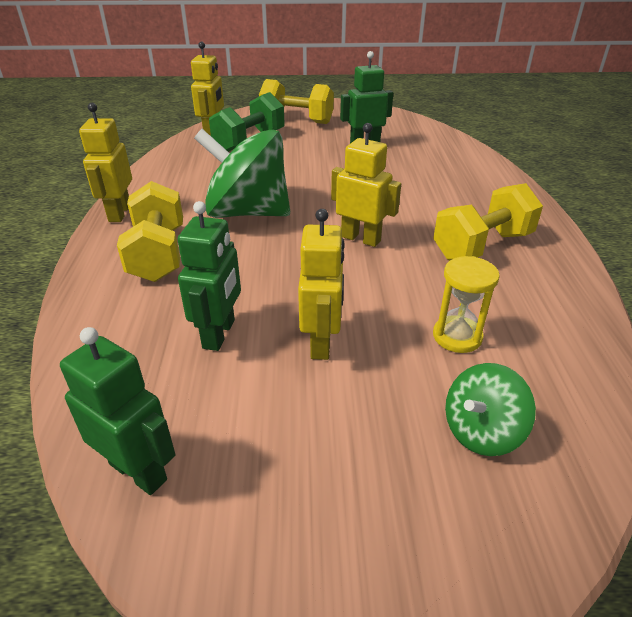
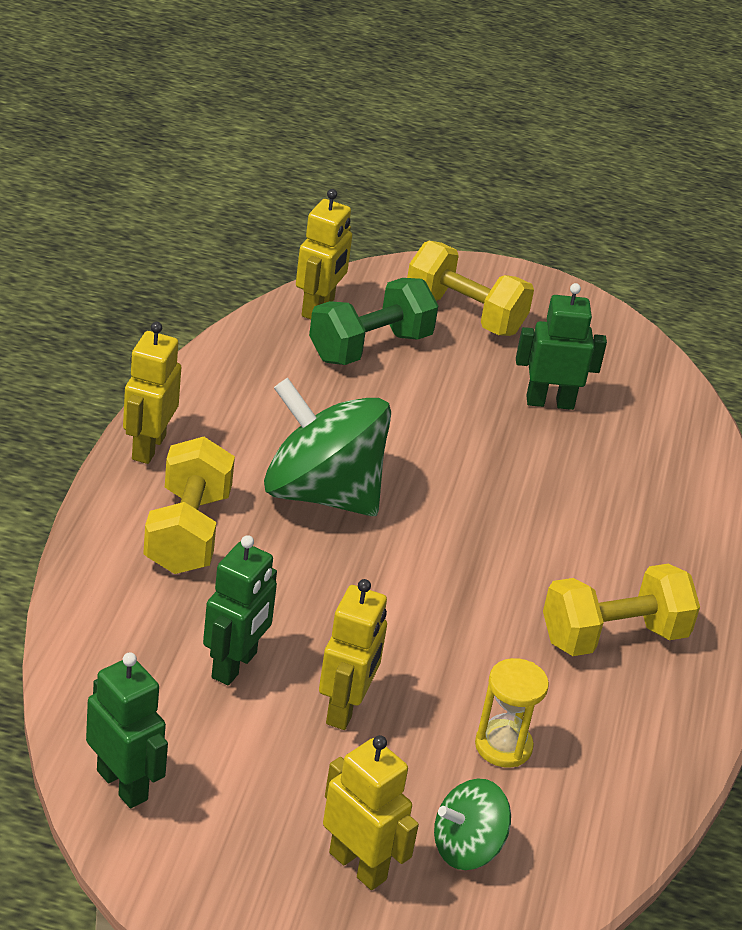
camera: 10 degrees right, 0 degrees up
(361, 238) = (457, 580): yellow robot -> yellow robot (358, 866)

